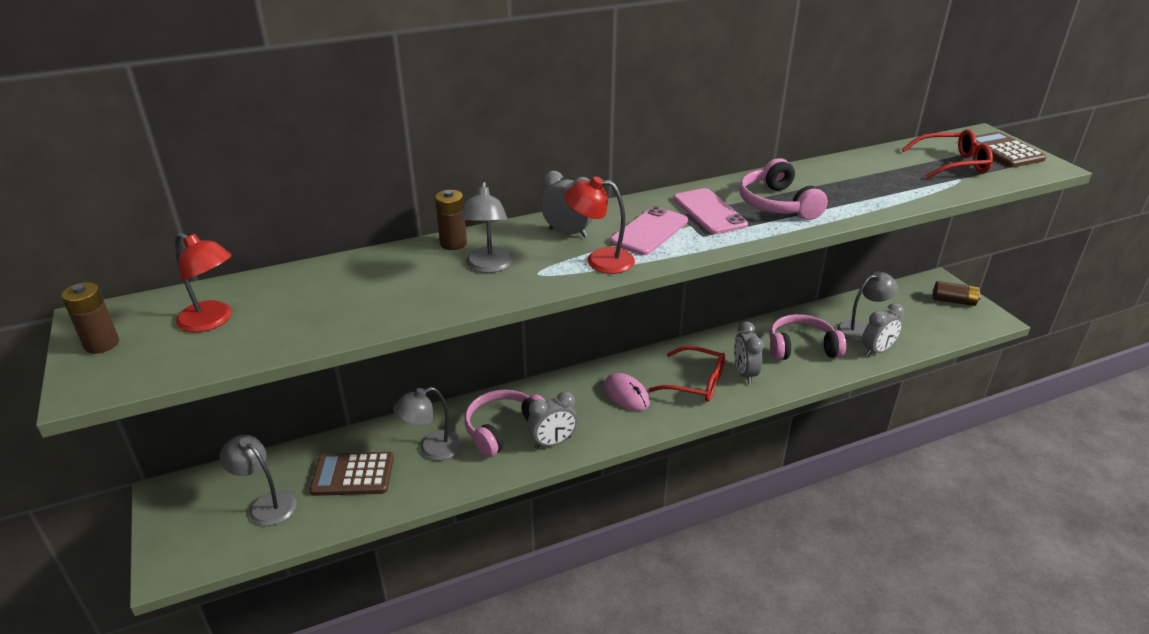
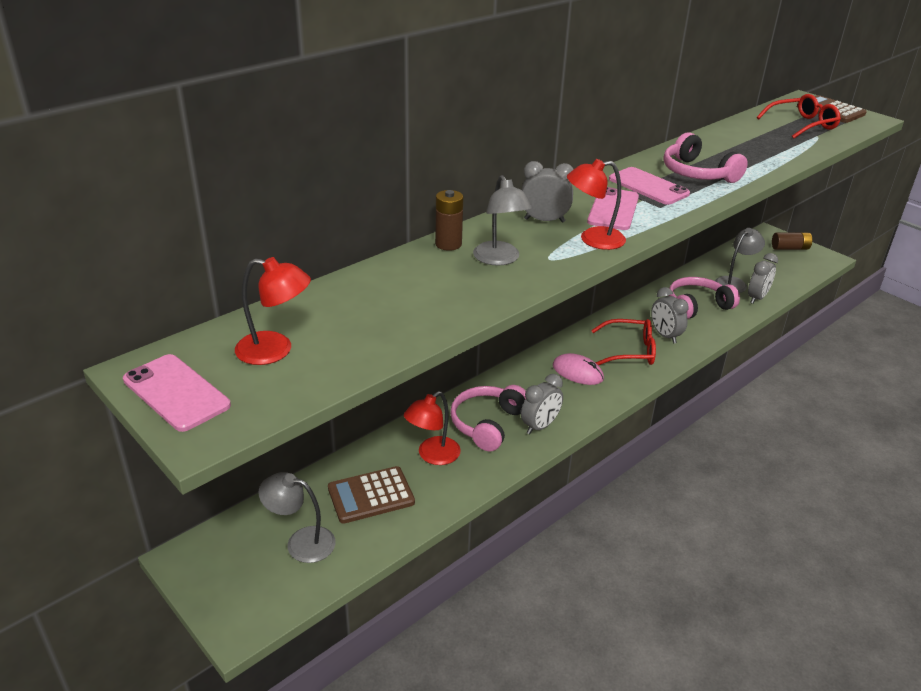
camera: 20 degrees left, 0 degrees up
(102, 344) = (176, 393): brown battery -> pink phone
(432, 449) = (432, 456): grey lamp -> red lamp

